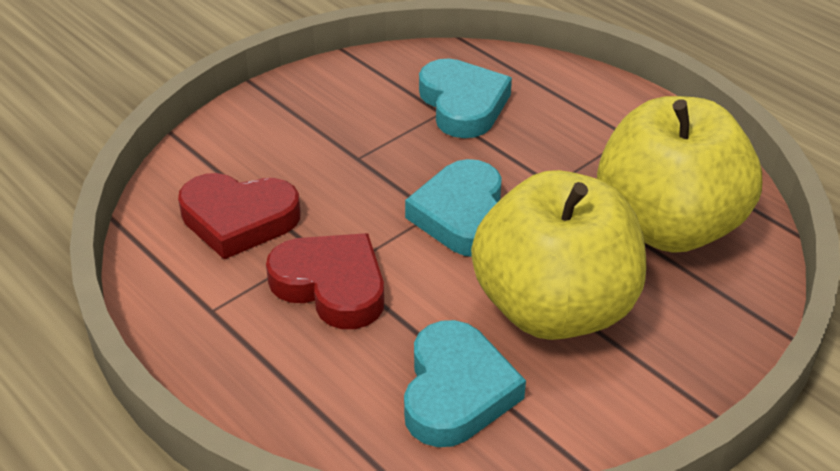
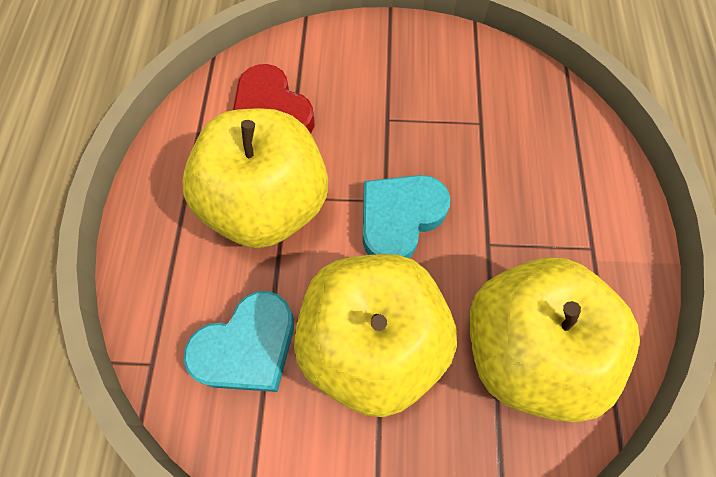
camera: 45 degrees right, 25 degrees up
(331, 286) = (267, 205): red heart -> yellow apple
(463, 104) = (502, 128): turquoise heart -> none

